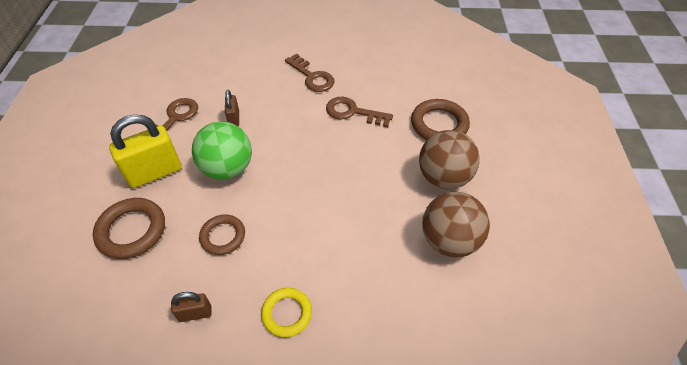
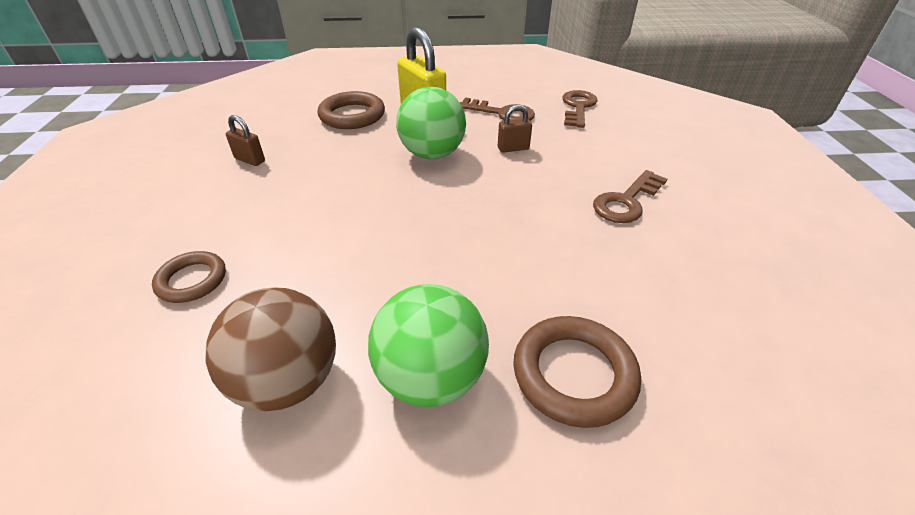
camera: 85 degrees right, 10 degrees down
(195, 313) = (250, 160): brown padlock -> brown padlock turned 45 degrees counterclockwise
(223, 236) = (337, 163): brown ring -> brown ring (192, 280)
(287, 313) = (225, 215): yellow ring -> none
(353, 112) = (563, 249): brown key -> brown key (578, 107)
(443, 177) = (431, 377): brown ball -> green ball

